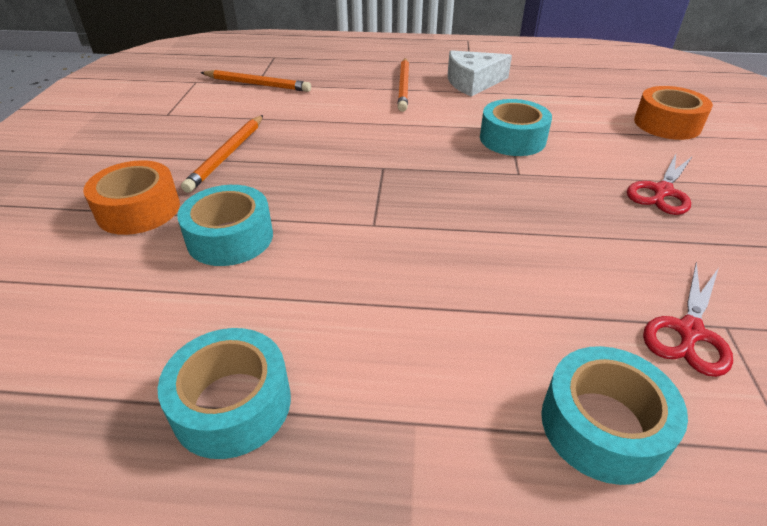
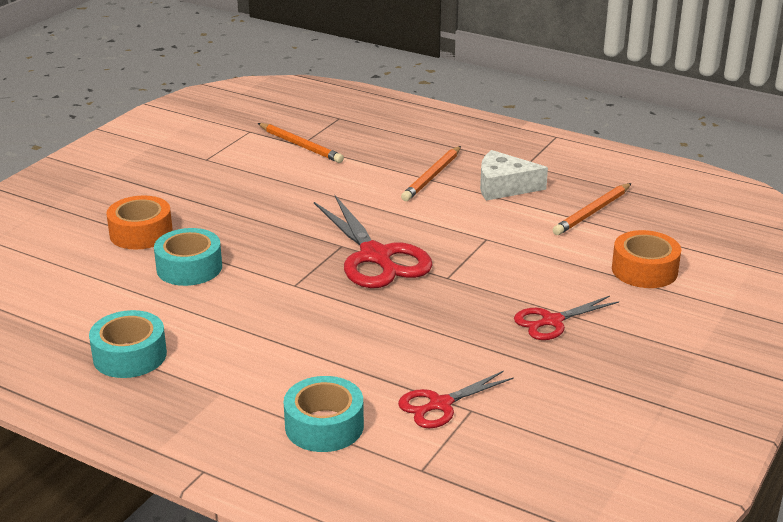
camera: 25 degrees right, 10 degrees down
(227, 155) = (229, 206): orange pencil -> orange pencil (592, 212)
(428, 170) = (375, 256): none -> red scissors
(512, 139) = (477, 248): turquoise tape -> none

